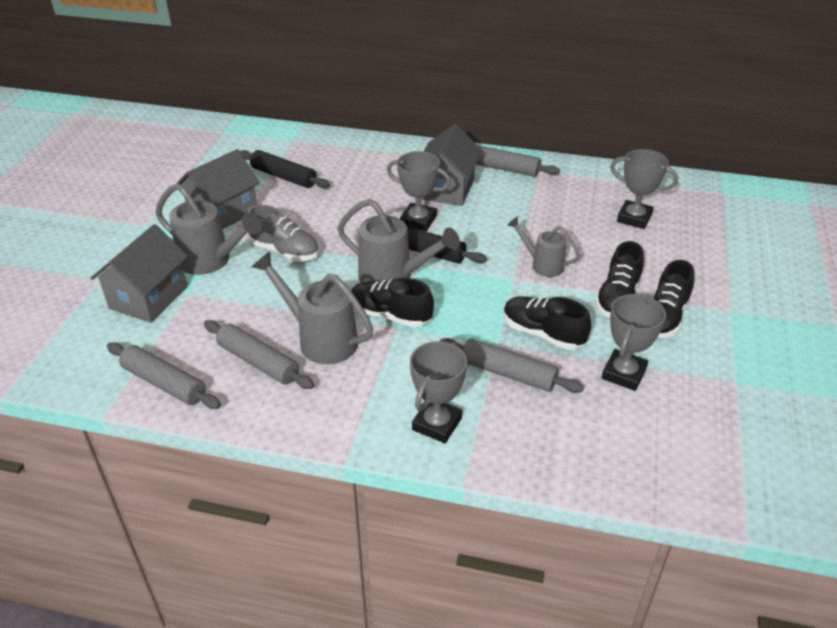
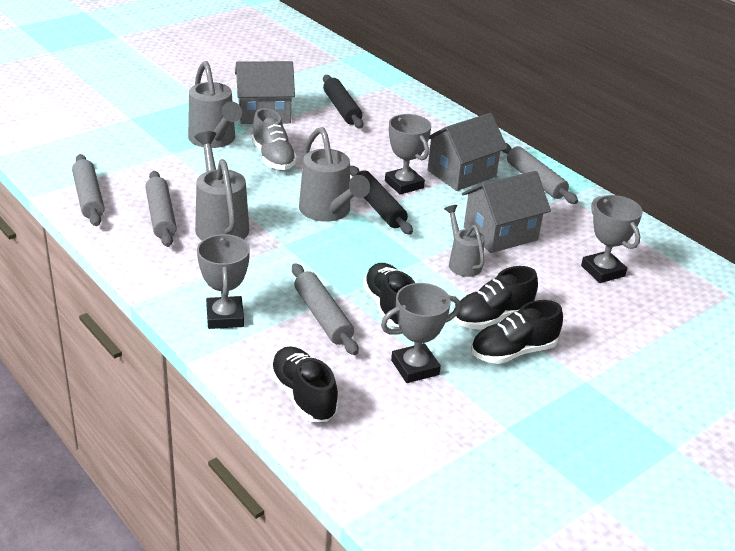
camera: 35 degrees right, 5 degrees down
(149, 297) = (145, 143): grey house -> grey house (500, 234)
(390, 315) = (290, 235): black shoe -> black shoe (303, 396)
(437, 424) = (225, 317): grey trophy -> grey trophy turned 75 degrees counterclockwise

